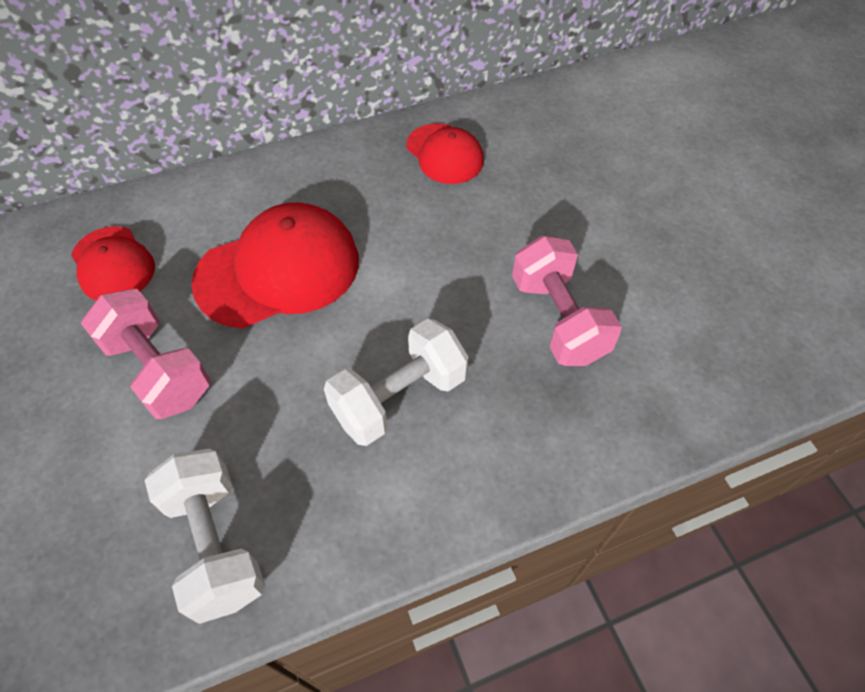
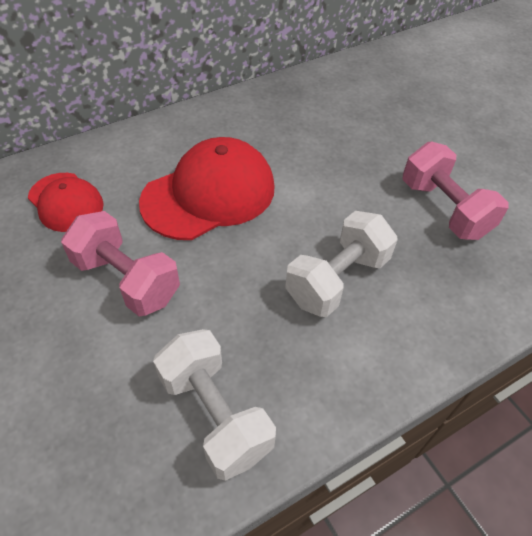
camera: 10 degrees left, 5 degrees down
(444, 154) = (318, 100): red cap -> none

